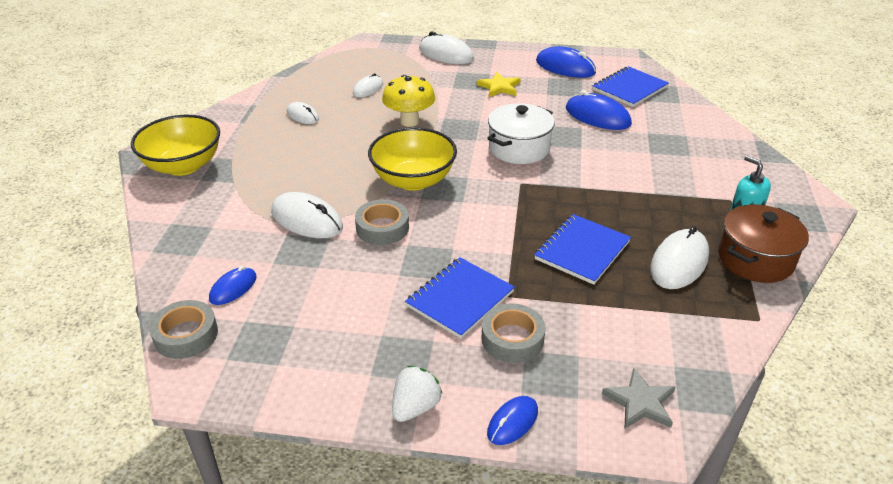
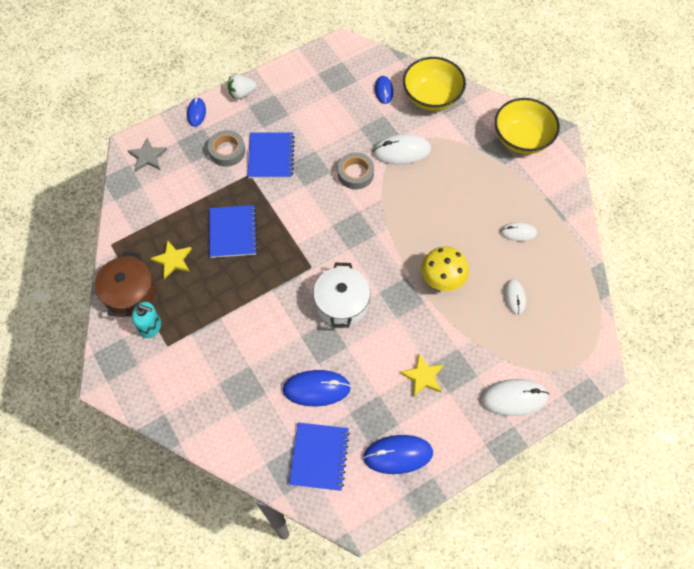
camera: 140 degrees right, 25 degrees up
(186, 335) = (372, 59): grey tape -> none
(413, 180) = (378, 222): yellow bowl -> yellow bowl (431, 97)
(415, 407) = (241, 93): white strawberry -> white strawberry turned 75 degrees clockwise
(679, 262) = (173, 260): white mouse -> yellow star

